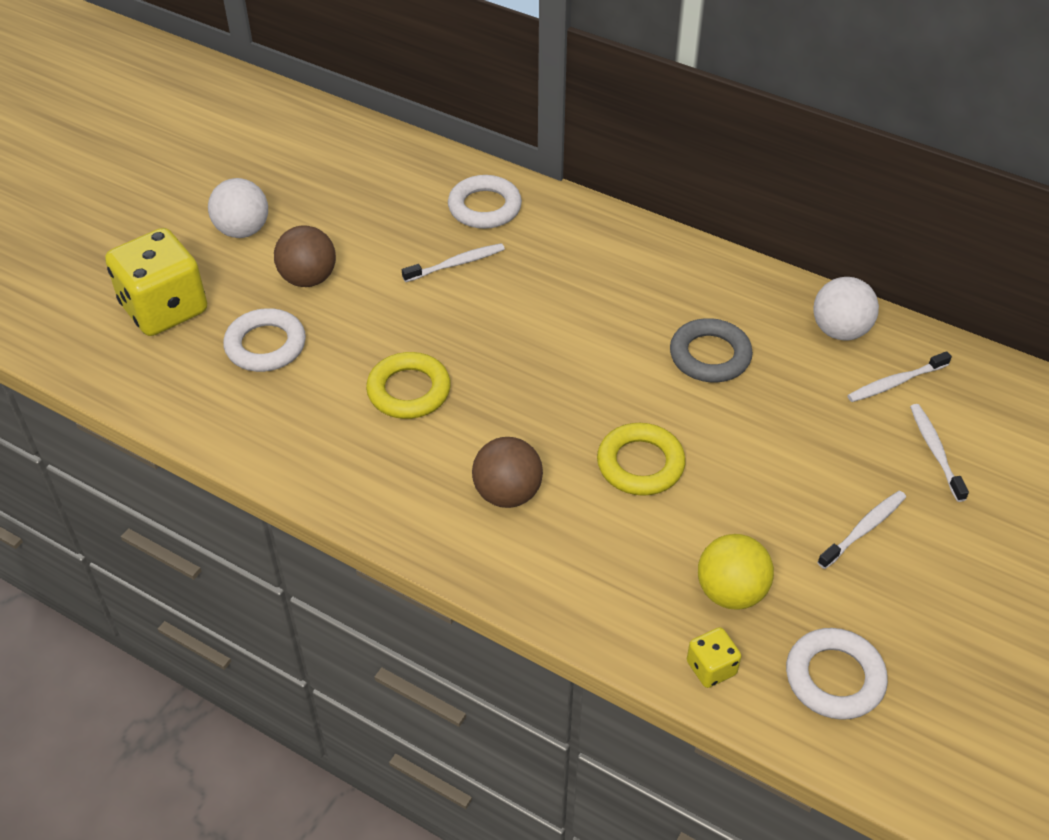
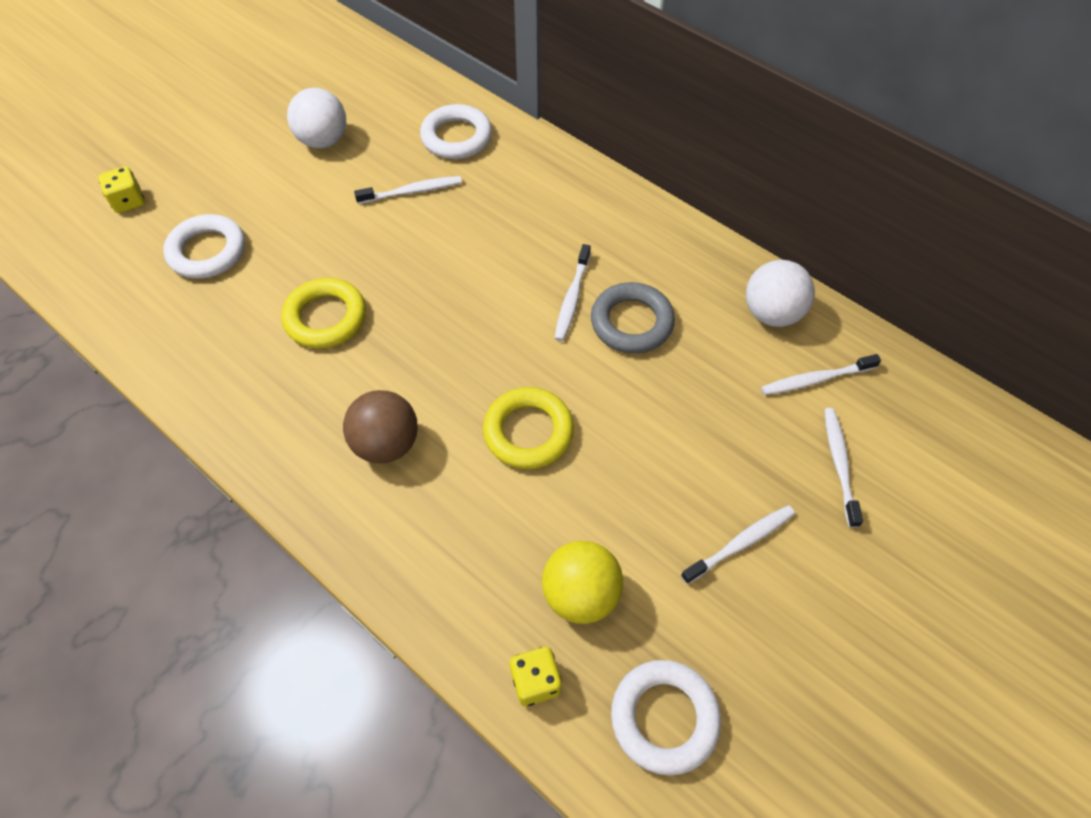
camera: 10 degrees right, 10 degrees up
(164, 308) = (128, 201): yellow dice -> yellow dice, size x0.45
(243, 230) = (226, 132): white ball -> white ball (323, 141)
(308, 278) = (269, 188): brown ball -> none
(646, 342) = (572, 298): none -> white toothbrush

